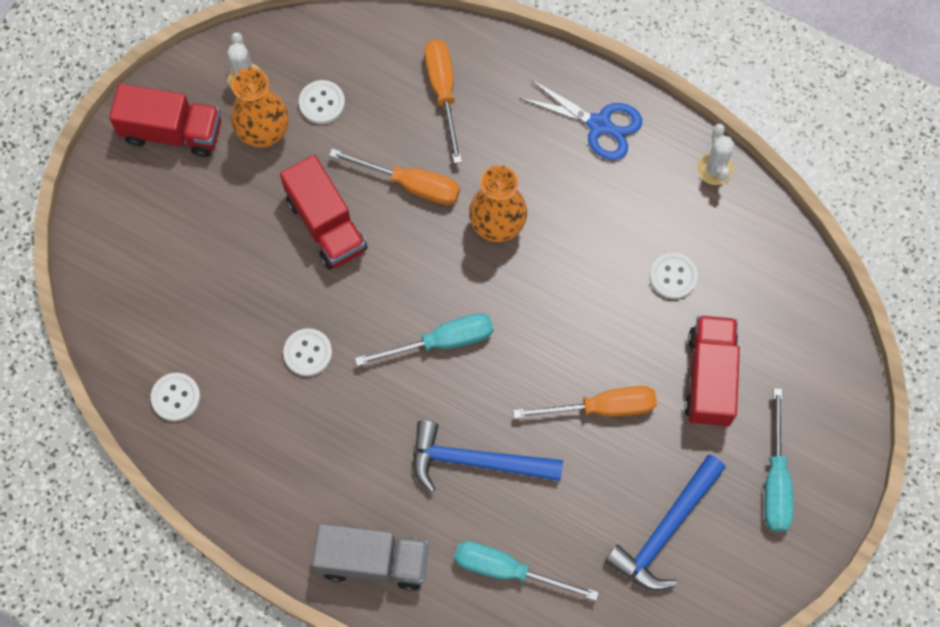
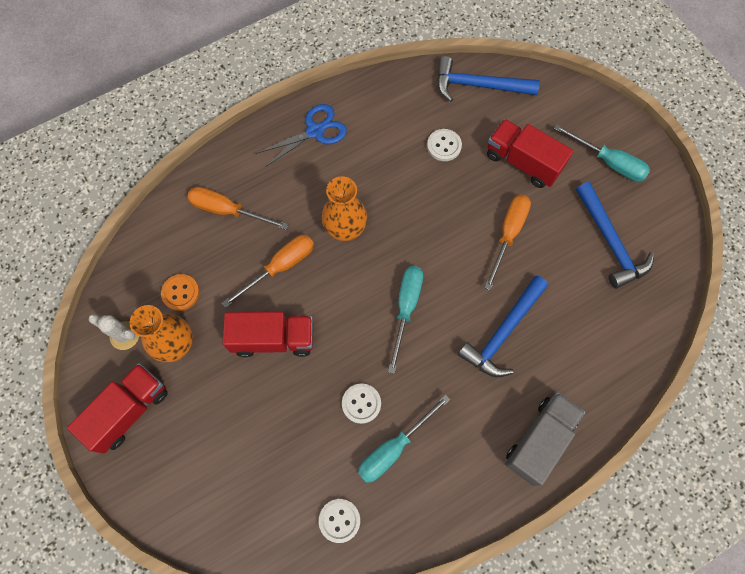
camera: 60 degrees left, 0 degrees up
(322, 103) = (180, 293): white button -> orange button
(507, 570) = (589, 353): turquoise screwdriver -> turquoise screwdriver (393, 448)
(715, 168) = (387, 84): white cactus -> none
(783, 272) = (477, 85): none -> blue hammer

